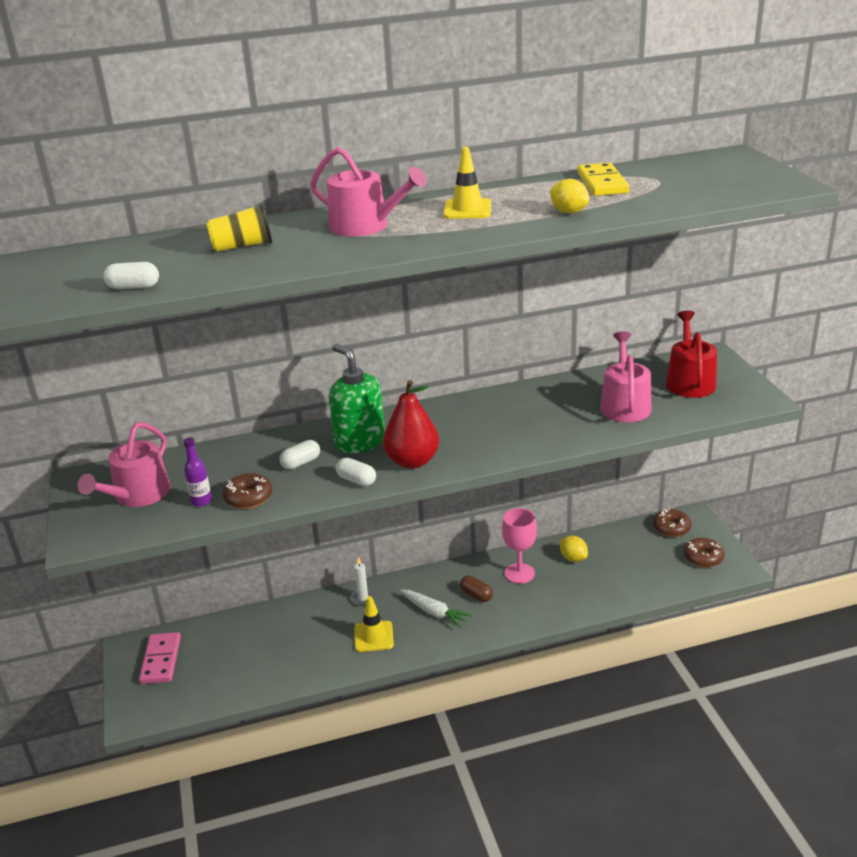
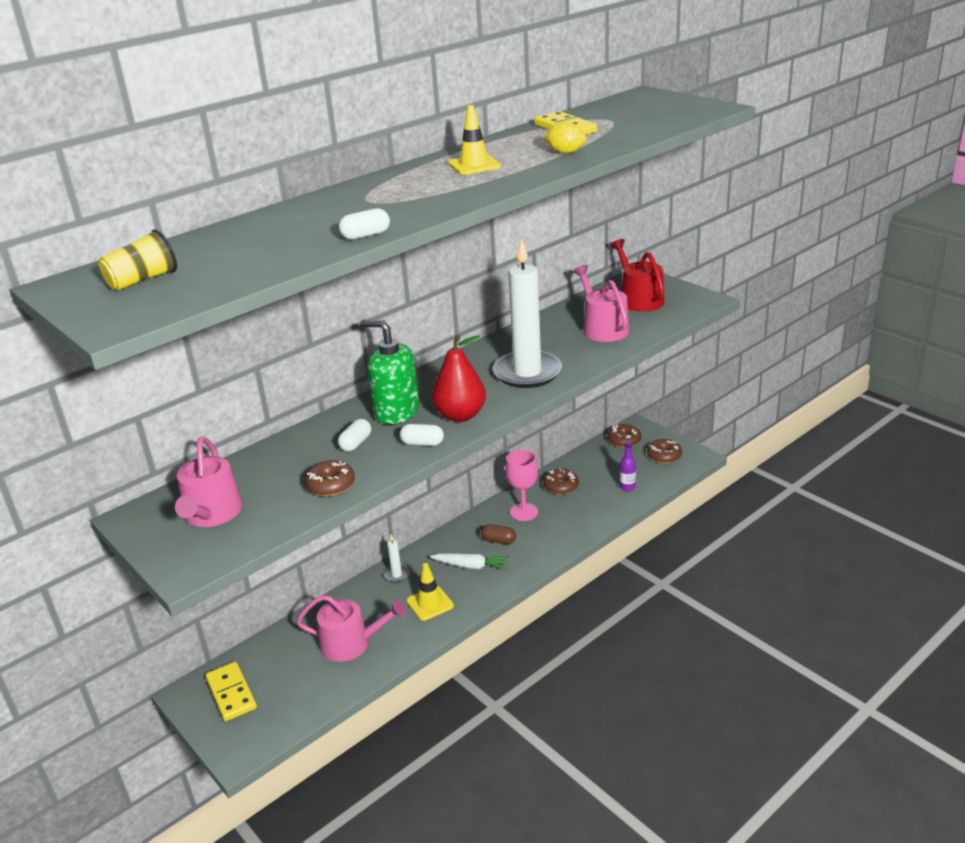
camera: 25 degrees left, 0 degrees up
(134, 287) = (228, 280): white capsule -> white capsule (366, 235)
(161, 660) = (231, 693): pink domino -> yellow domino
(201, 501) = (285, 501): purple bottle -> purple bottle (627, 487)
(243, 246) = (296, 228): yellow cup -> yellow cup (143, 280)
(365, 226) = (396, 193): pink watering can -> pink watering can (351, 643)
(510, 434) = (527, 373): none -> white candle
(573, 558) = (561, 486): yellow lemon -> brown donut

